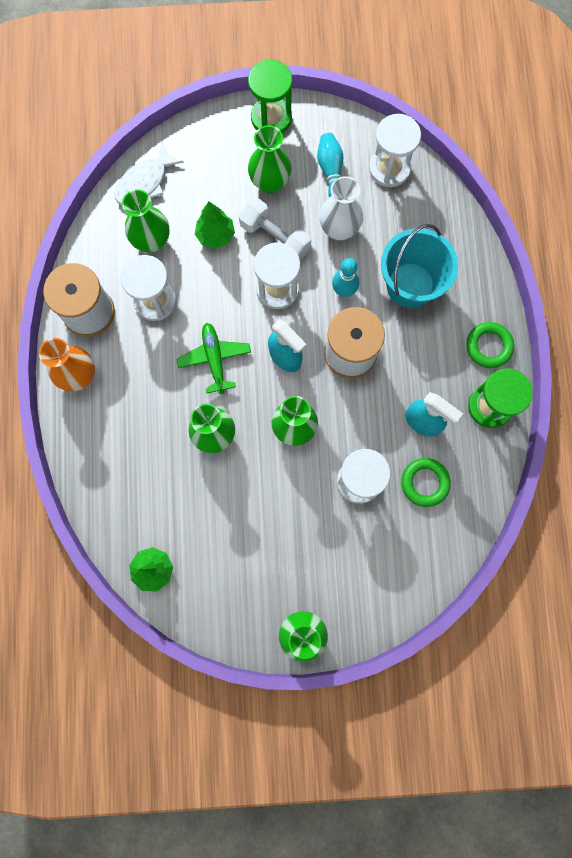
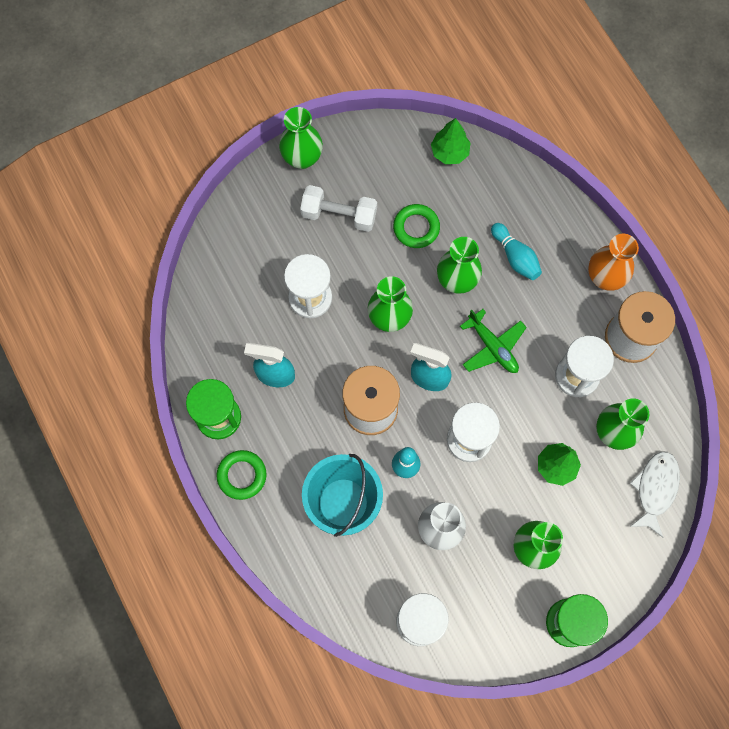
camera: 155 degrees right, 5 degrees down
(275, 238) = (497, 490): white dumbbell -> white dumbbell (339, 215)
(331, 171) = (478, 590): turquoise bowling pin -> turquoise bowling pin (515, 257)
(424, 483) = (251, 322): green ring -> green ring (416, 228)

